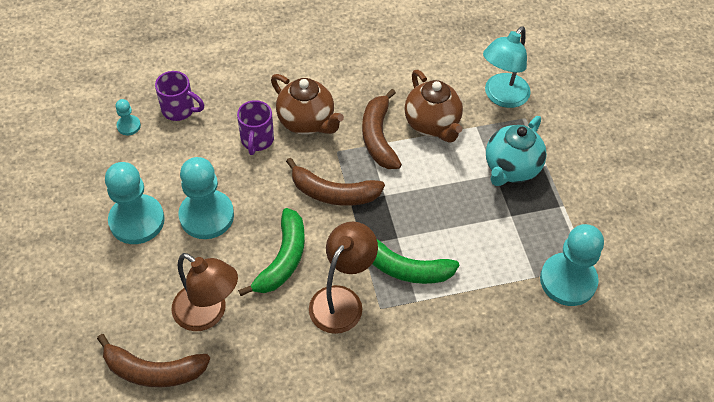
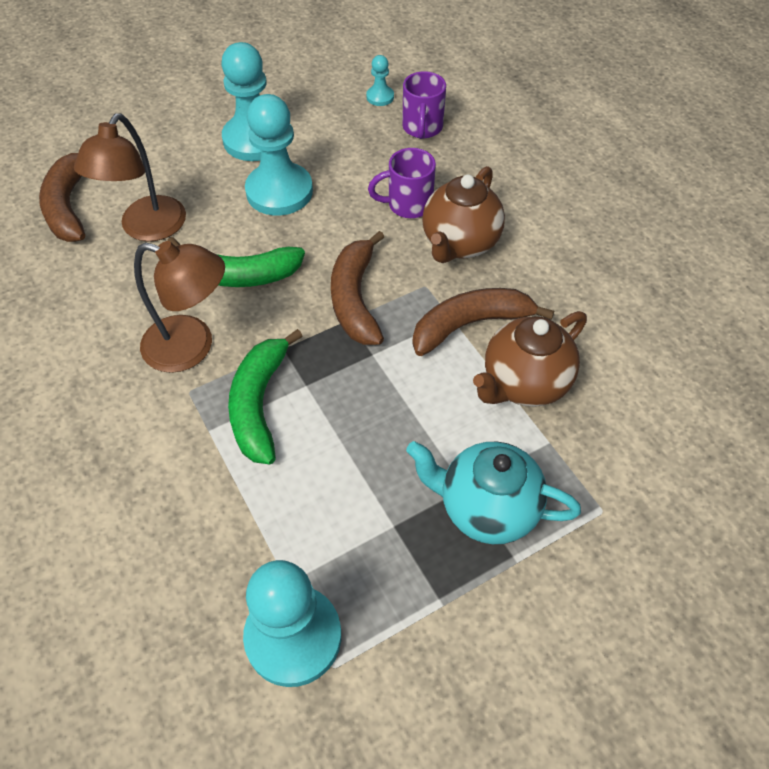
camera: 75 degrees right, 0 degrees up
(501, 97) = (629, 467): turquoise lamp -> none

